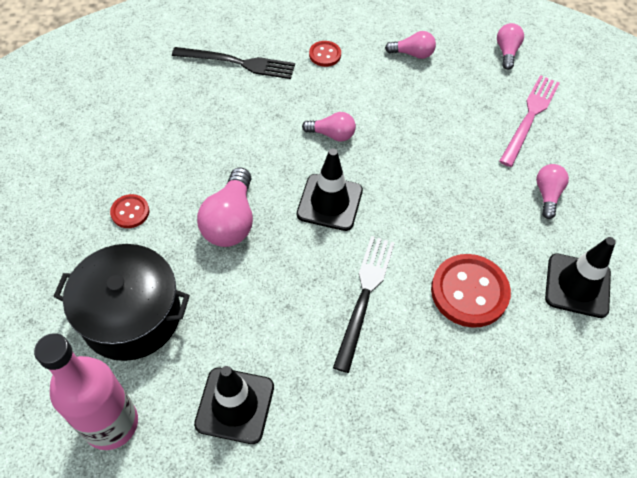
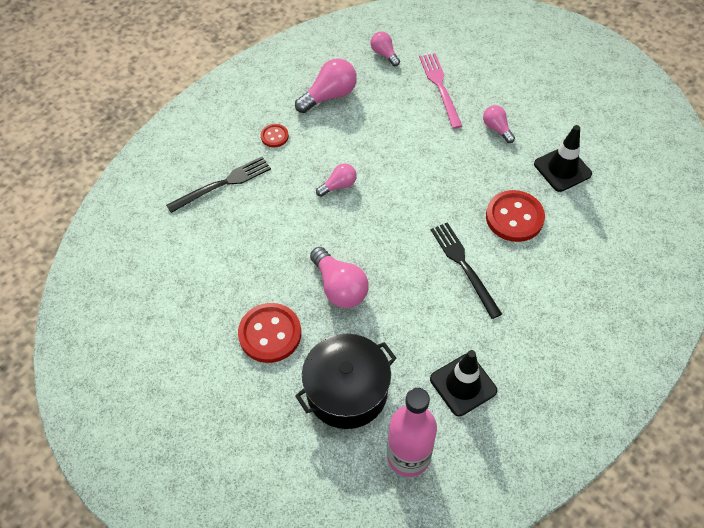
camera: 40 degrees left, 0 degrees up
(130, 212) = (270, 334): red button -> red button, size x1.93
(329, 202) = (384, 228): black traffic cone -> none
(412, 54) = (329, 96): pink light bulb -> pink light bulb, size x1.68

